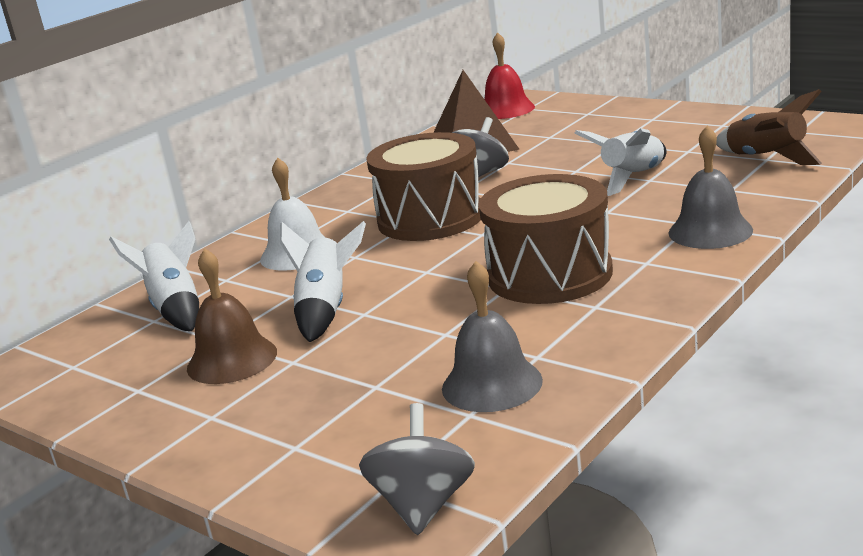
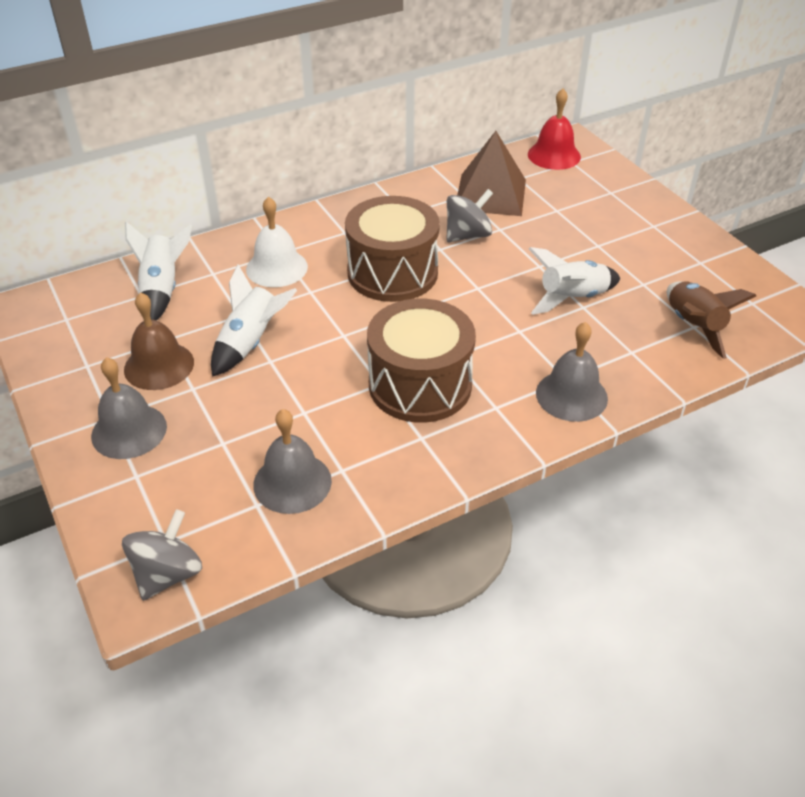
camera: 20 degrees right, 20 degrees up
(247, 417) = (129, 431): none -> grey bell

